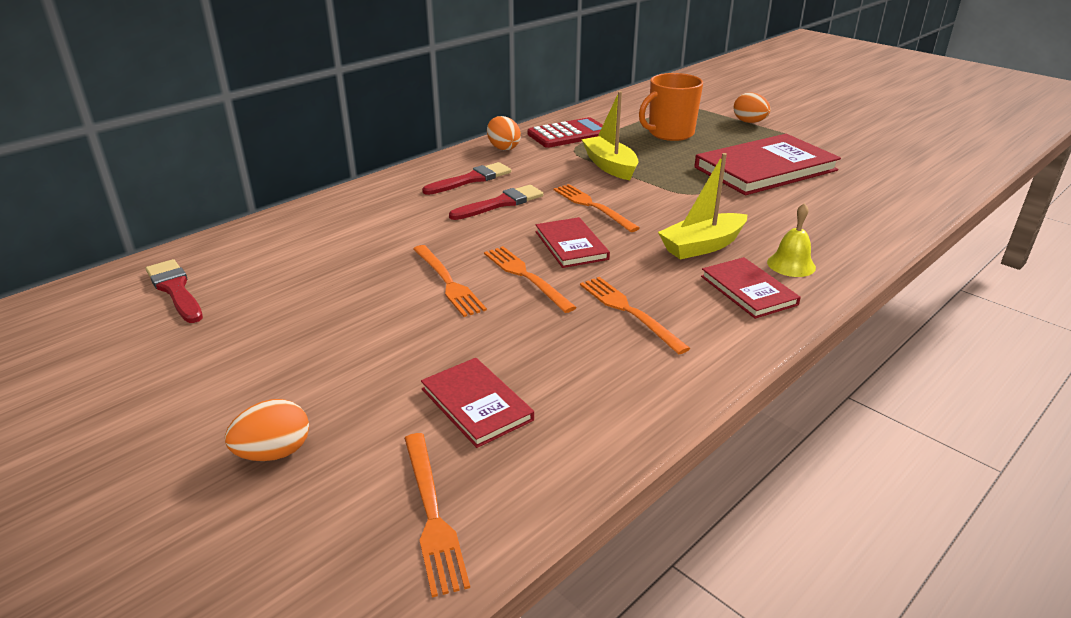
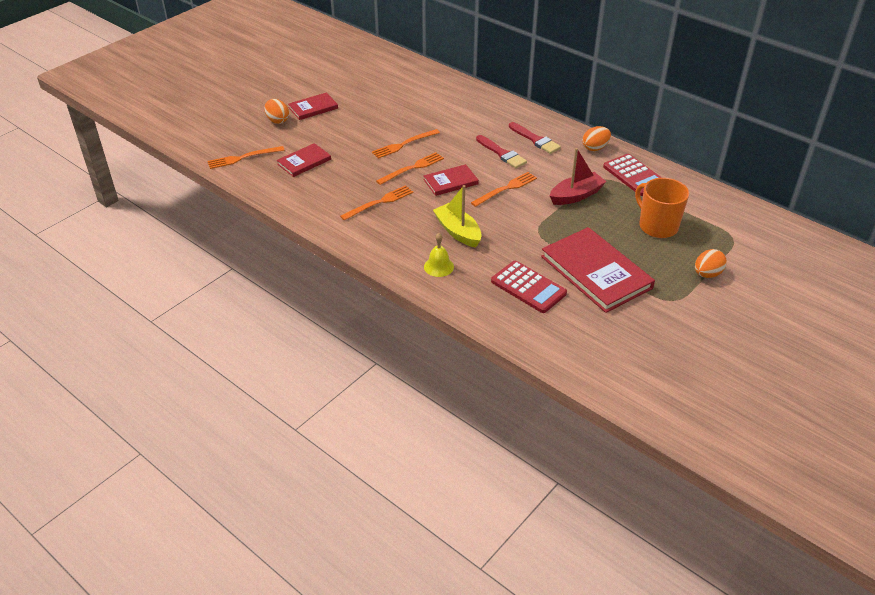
camera: 85 degrees right, 10 degrees up
(175, 290) = (389, 74): red brush -> none
(610, 166) = (576, 195): yellow boat -> red boat
(748, 290) = (405, 246): red book -> red book (313, 108)
(811, 207) = (528, 287): none -> red calculator

